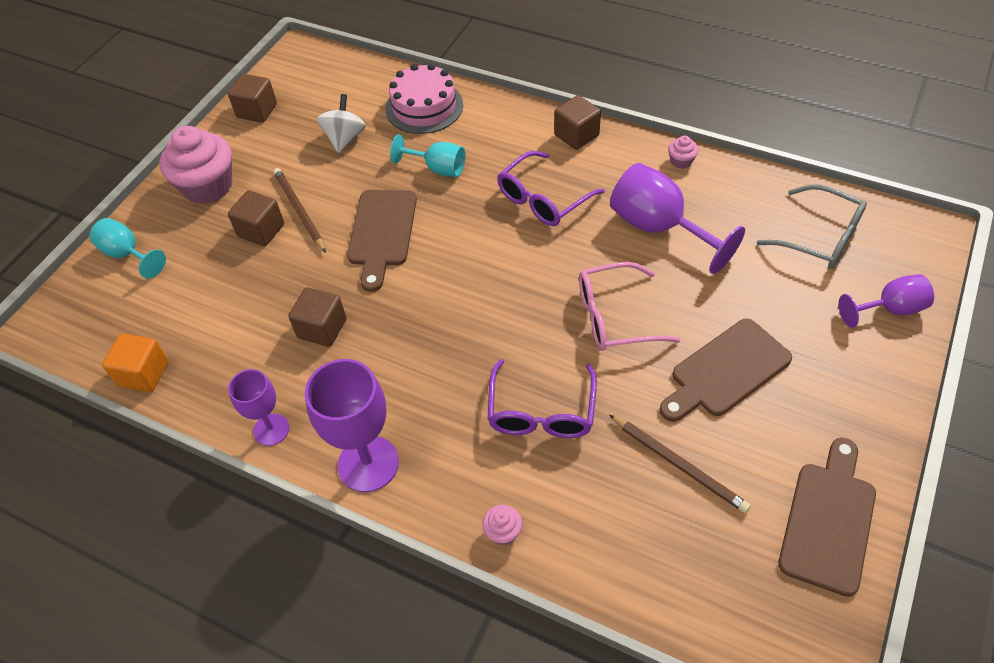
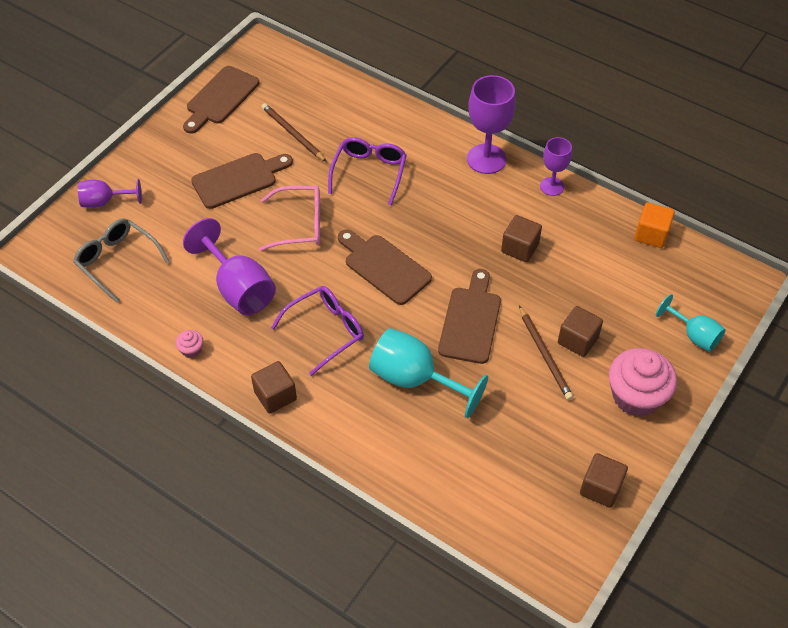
camera: 175 degrees left, 0 degrees up
(344, 138) = (504, 432): white spinning top -> none
(424, 107) = (419, 460): pink cake -> none
(438, 168) = (415, 379): turquoise goblet -> turquoise goblet, size x1.66
(492, 278) = (384, 267): none -> brown cutting board
(503, 532) = (407, 116): pink cupcake -> none

